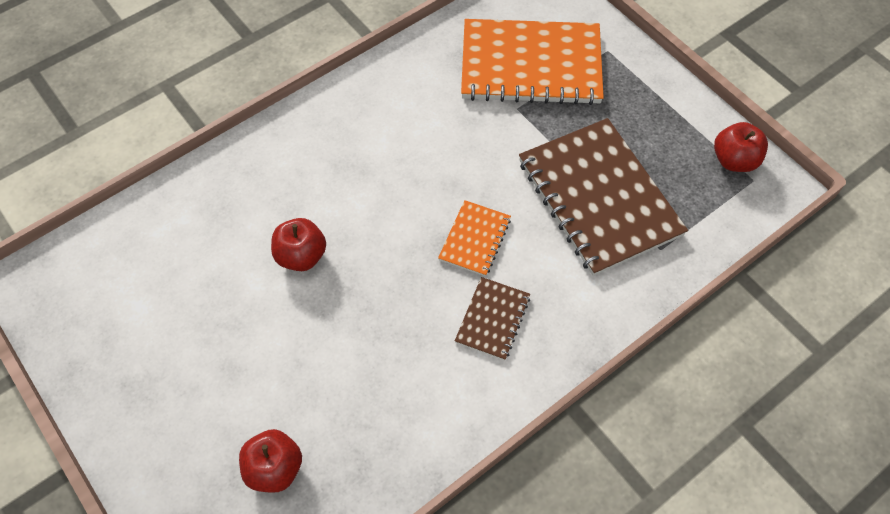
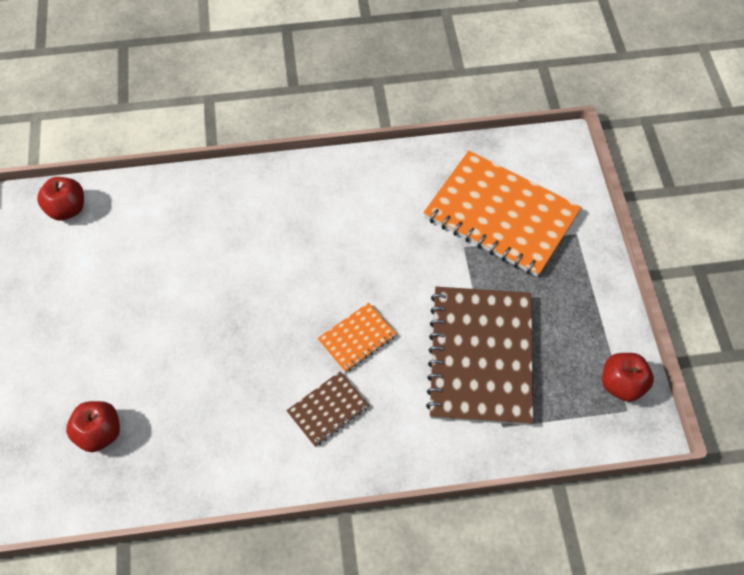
camera: 30 degrees right, 0 degrees up
(301, 256) = (219, 283): red apple -> red apple (67, 209)

